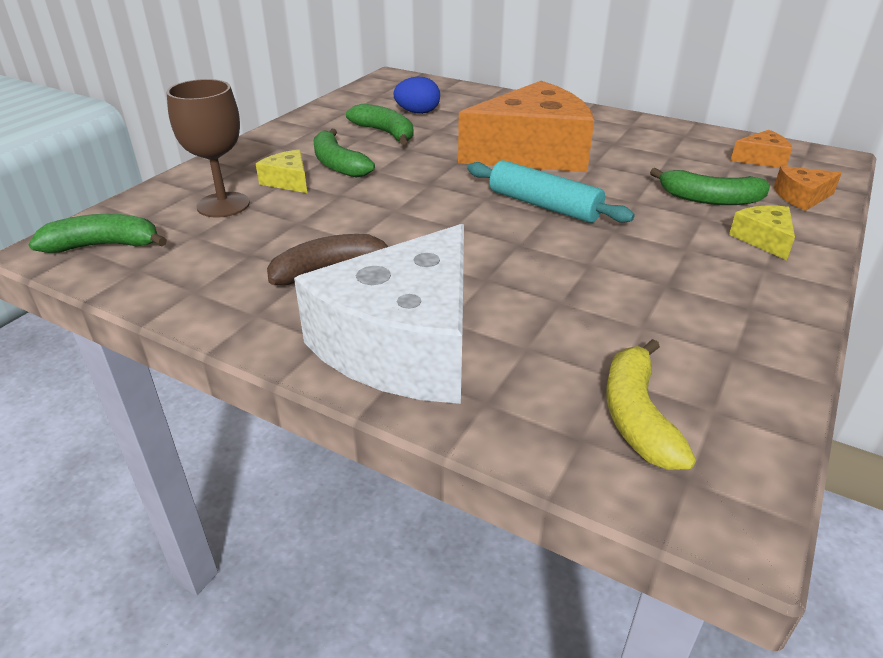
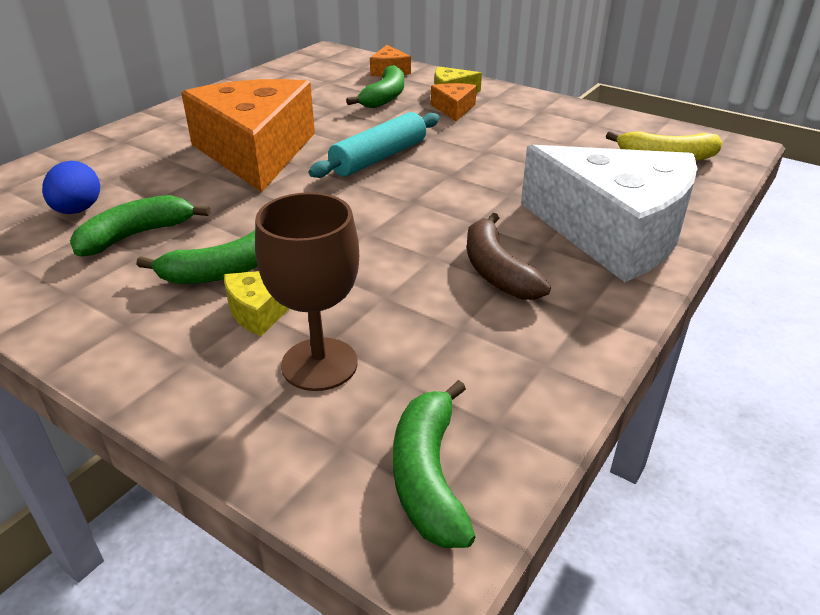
camera: 85 degrees left, 0 degrees up
(761, 159) = (319, 70): orange cheese -> orange cheese (454, 109)

